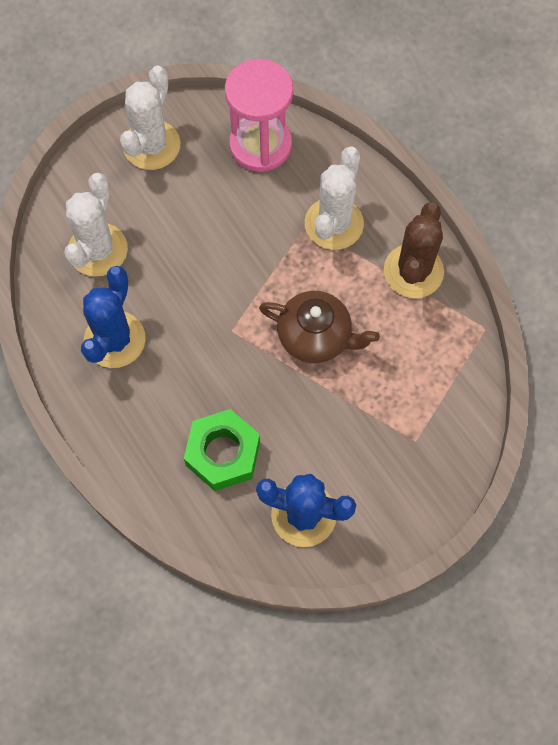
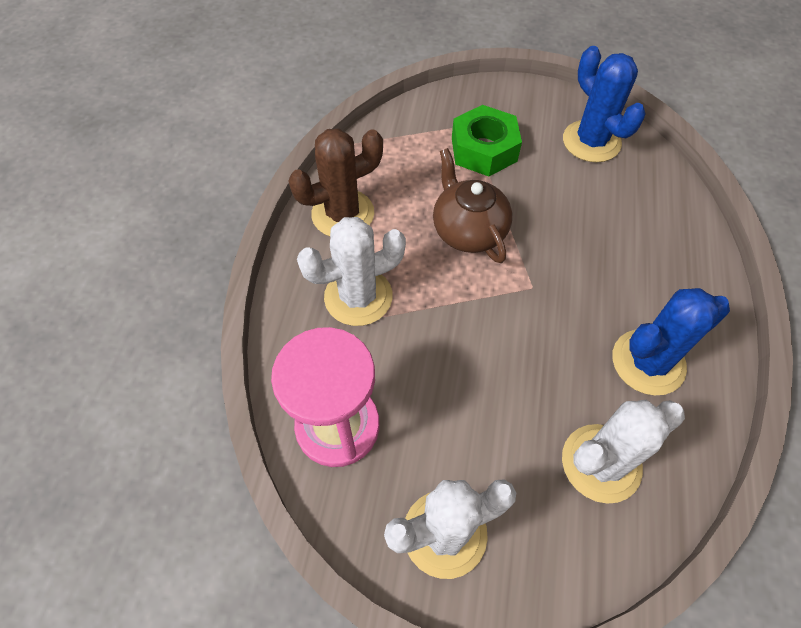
camera: 135 degrees left, 10 degrees down
(223, 453) = (619, 213): green nut -> green nut (484, 149)

